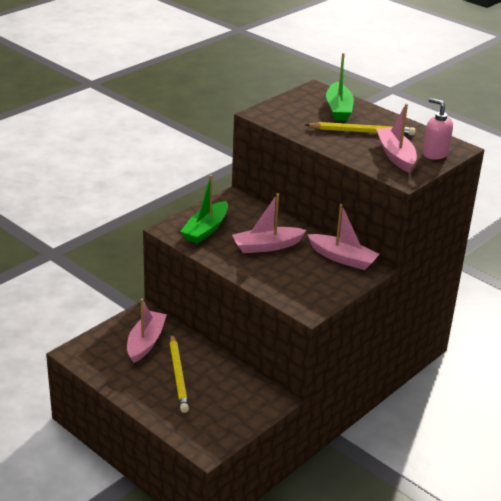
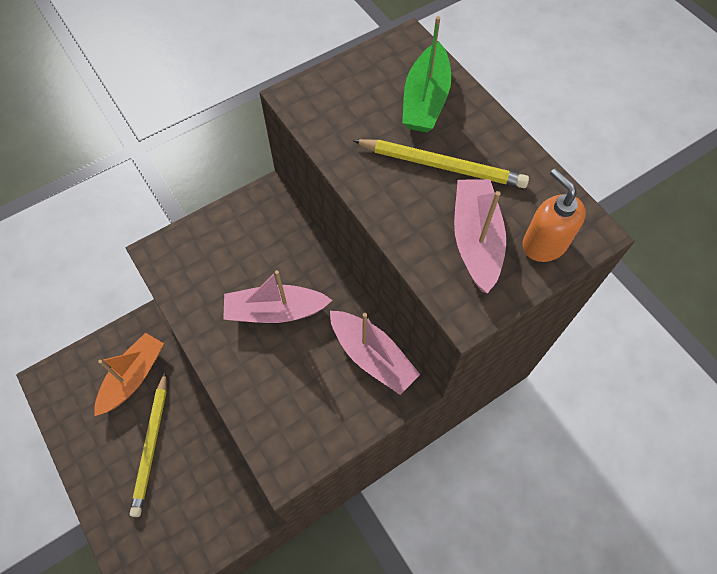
camera: 15 degrees right, 30 degrees up
(146, 342) = (133, 377): pink boat -> orange boat
(206, 229) = (206, 260): green boat -> none
(434, 154) = (544, 244): pink soap dispenser -> orange soap dispenser

